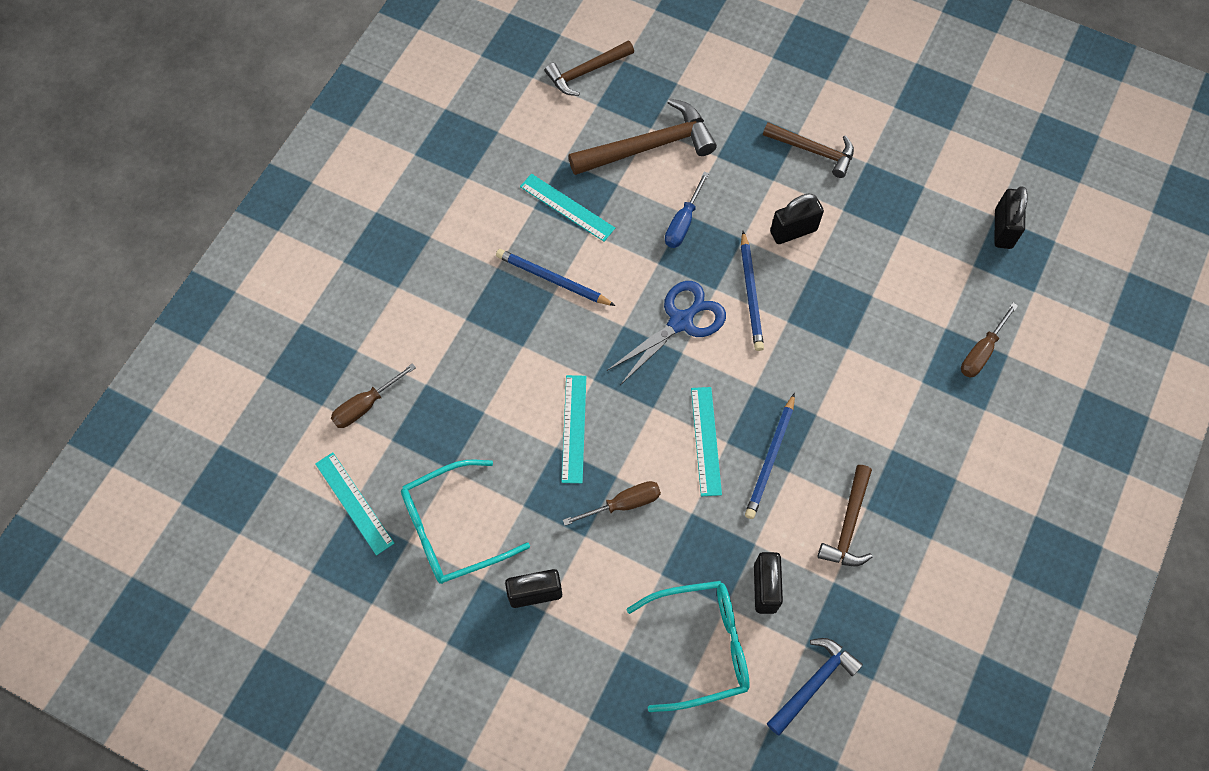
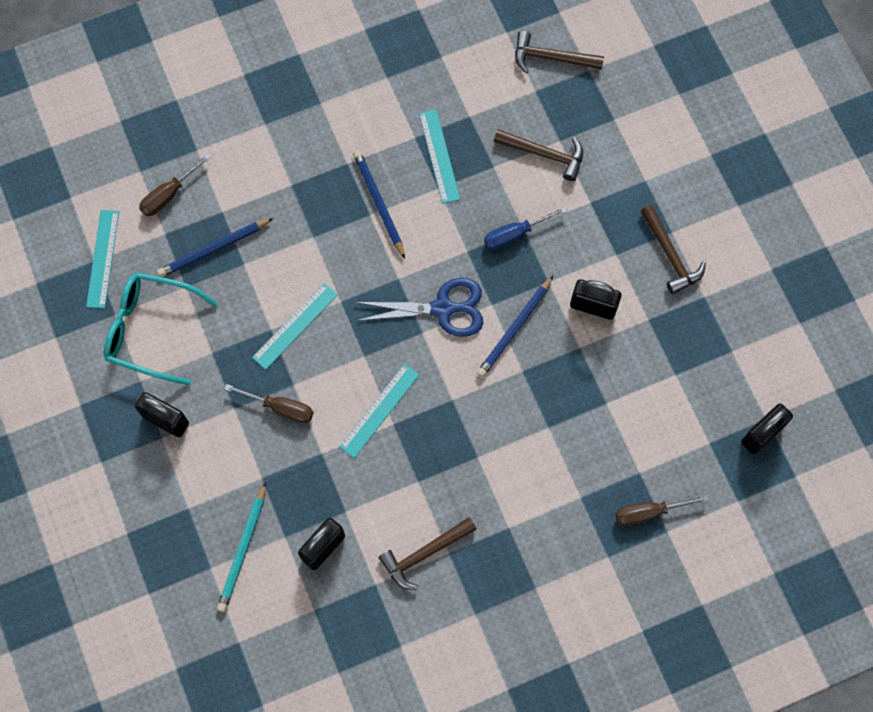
camera: 40 degrees right, 5 degrees up
(365, 405) = (168, 195): brown screwdriver -> brown screwdriver turned 45 degrees counterclockwise
(648, 146) = (544, 154): brown hammer -> brown hammer, size x0.65
(701, 646) = (243, 549): turquoise glasses -> turquoise pencil
(770, 458) = (413, 461): blue pencil -> blue pencil (214, 249)
(813, 683) = (295, 639): blue hammer -> none

